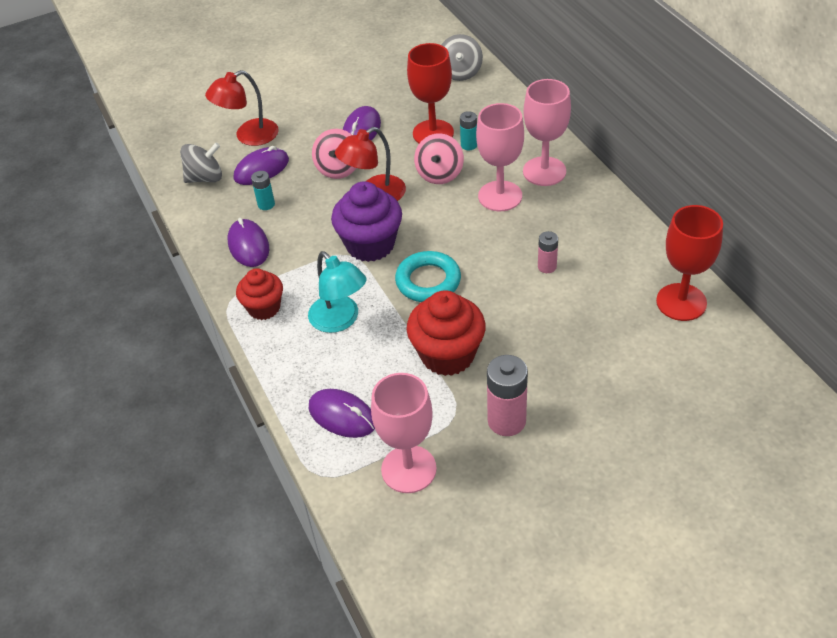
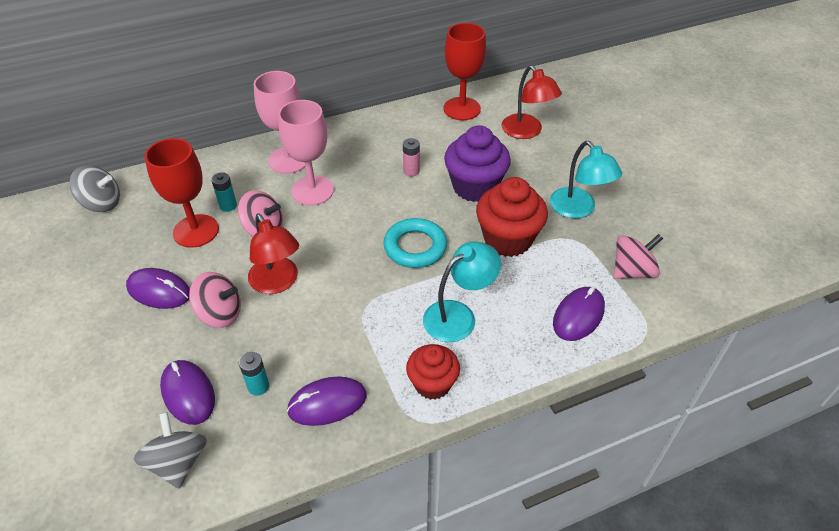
camera: 90 degrees left, 0 degrees up
(248, 136) = (111, 411): red lamp -> red lamp (526, 132)
(370, 245) = (354, 288): purple cupcake -> purple cupcake (475, 187)
(408, 469) = (632, 271): pink goblet -> pink spinning top
(506, 421) = (578, 209): pink battery -> turquoise lamp

